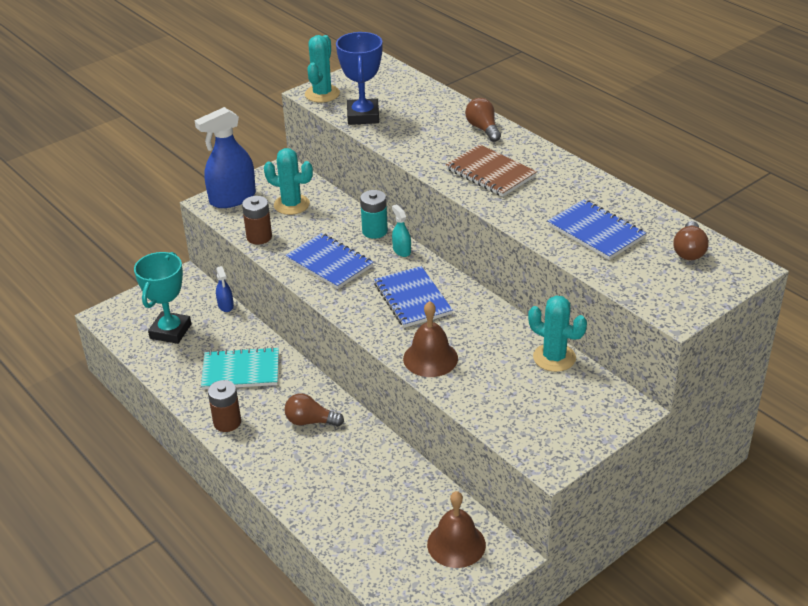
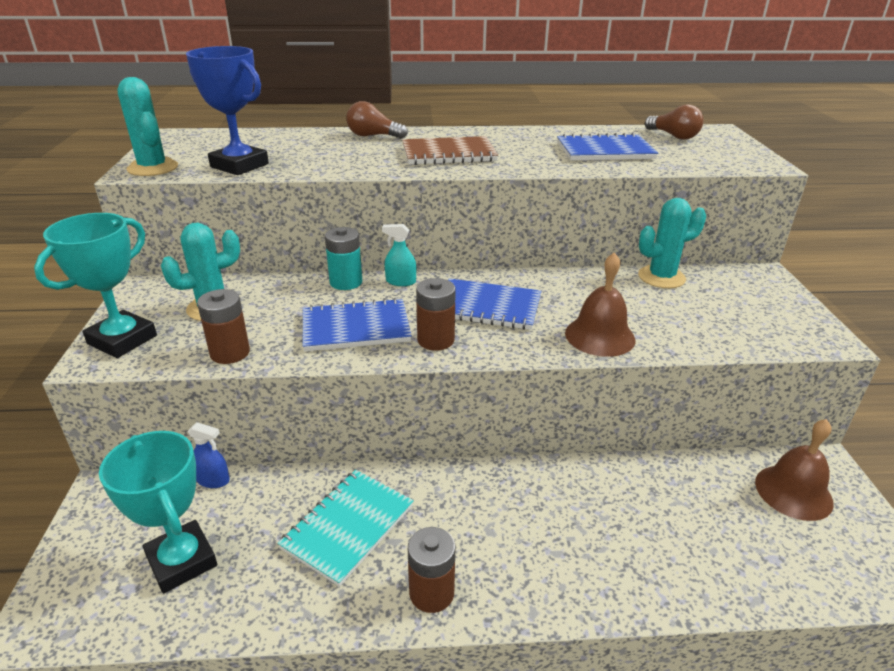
camera: 55 degrees left, 5 degrees down
(232, 198) = (122, 340): blue spray bottle -> turquoise trophy
(310, 421) = (505, 509): brown light bulb -> none
(350, 297) = (435, 340): none -> brown battery

